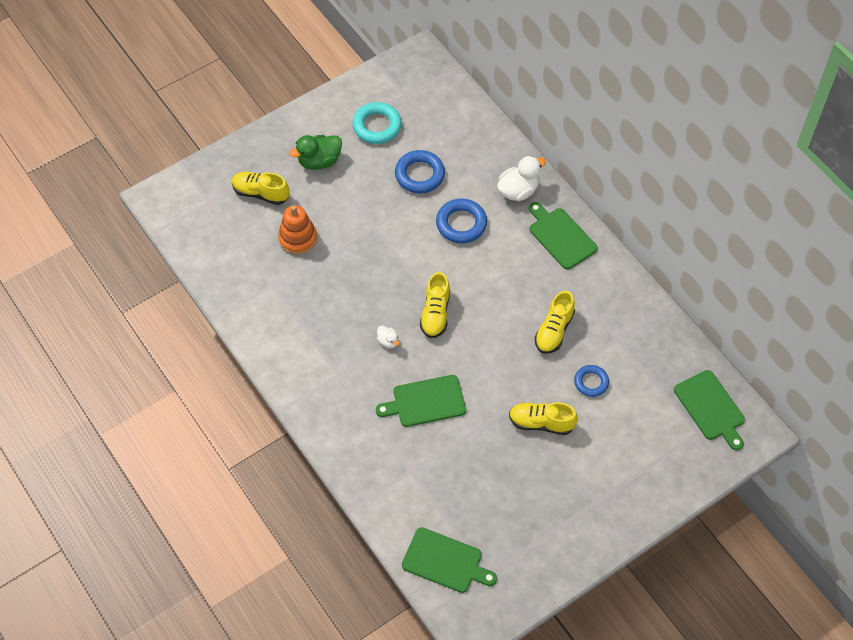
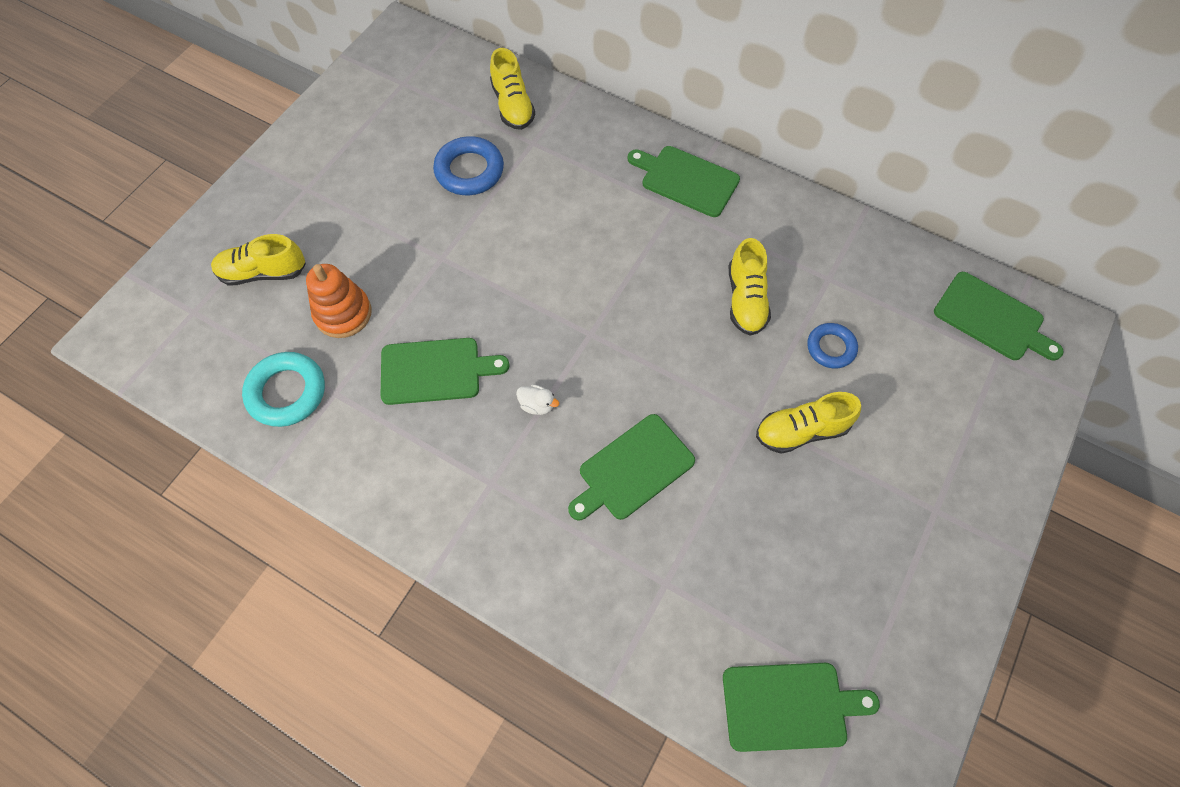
camera: 25 degrees left, 5 degrees up
(319, 161) = (327, 201): green duck -> none
(337, 296) = (435, 371): none -> green cutting board
(377, 126) = (384, 132): turquoise ring -> turquoise ring (287, 392)
(435, 313) = (581, 340): yellow shoe -> yellow shoe (512, 106)
(461, 224) = (554, 211): blue ring -> none
(518, 191) = (604, 145): white duck -> none

